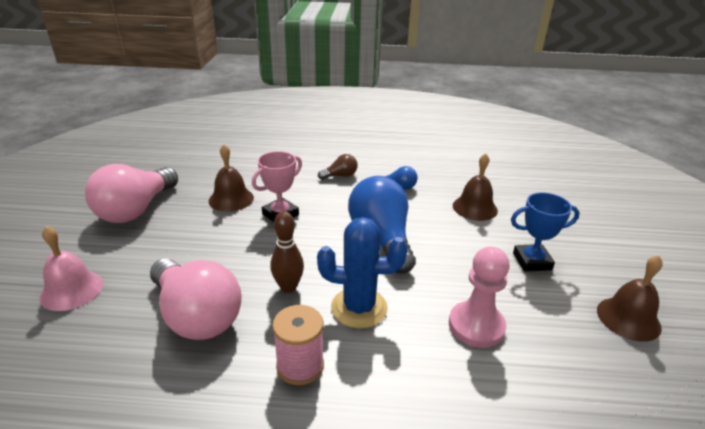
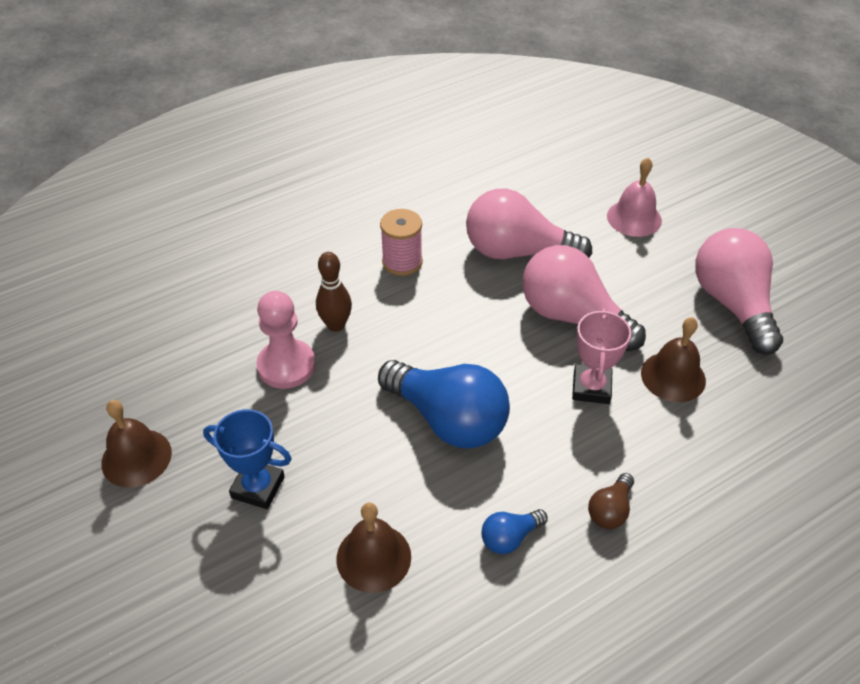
camera: 145 degrees right, 15 degrees up
(233, 251) = (572, 317): none -> pink light bulb
(288, 287) = (478, 311): brown bowling pin -> brown bowling pin (336, 325)
(359, 308) = (400, 326): blue cactus -> none
(532, 261) = (258, 487): blue trophy -> blue trophy turned 60 degrees clockwise

